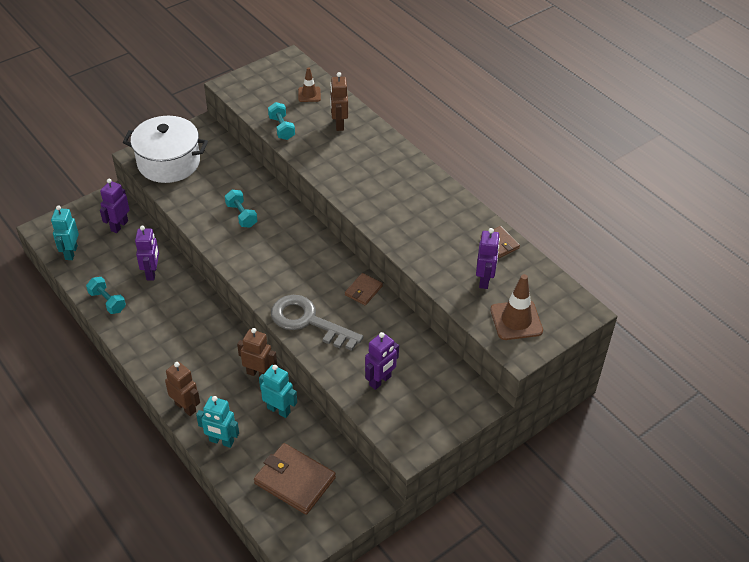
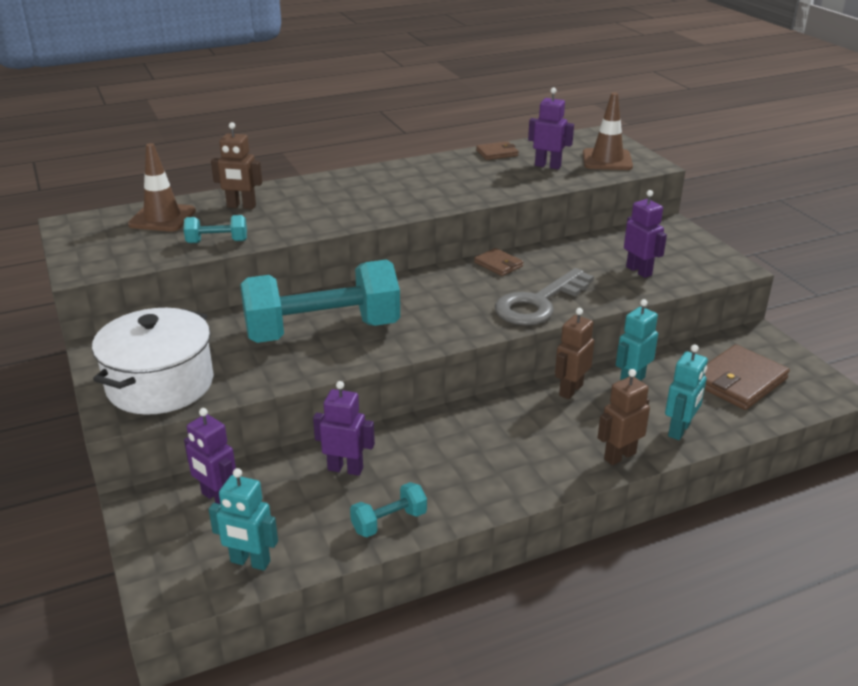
camera: 75 degrees left, 15 degrees down
(241, 215) = (322, 331): turquoise dumbbell -> turquoise dumbbell, size x2.42
(309, 94) = (162, 218): brown traffic cone -> brown traffic cone, size x1.66

